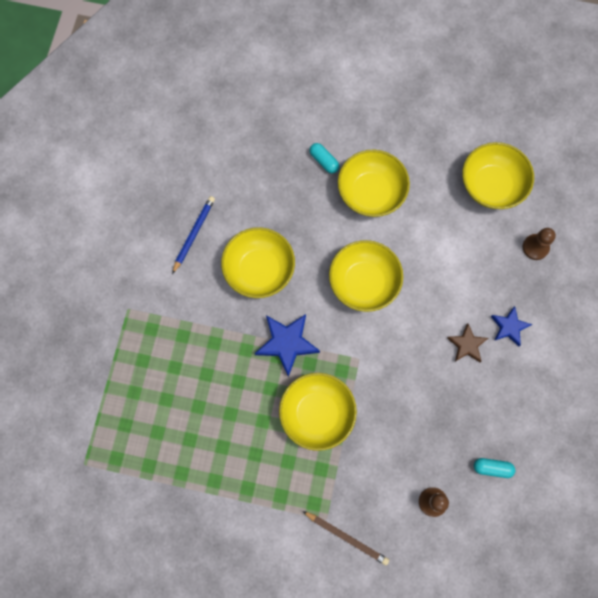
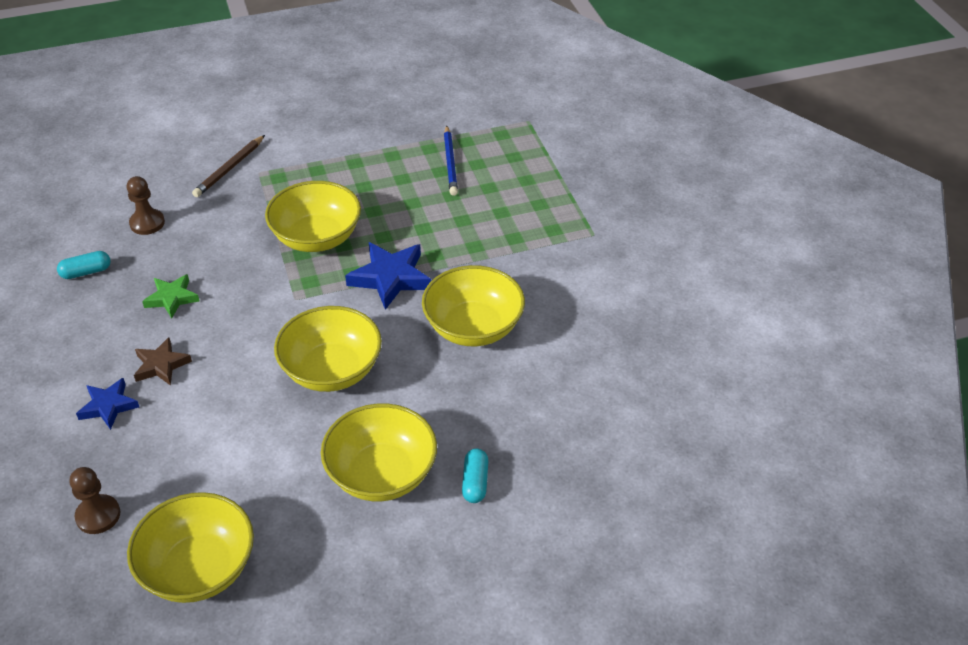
camera: 150 degrees right, 30 degrees down
(194, 234) = (581, 327): blue pencil -> blue pencil (450, 163)
(324, 161) = (475, 482): turquoise capsule -> turquoise capsule turned 75 degrees clockwise
(347, 537) = (229, 169): brown pencil -> brown pencil turned 60 degrees counterclockwise
(440, 405) = (172, 298): none -> green star

